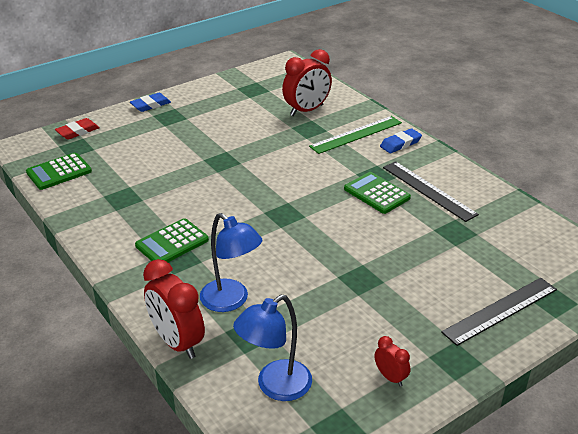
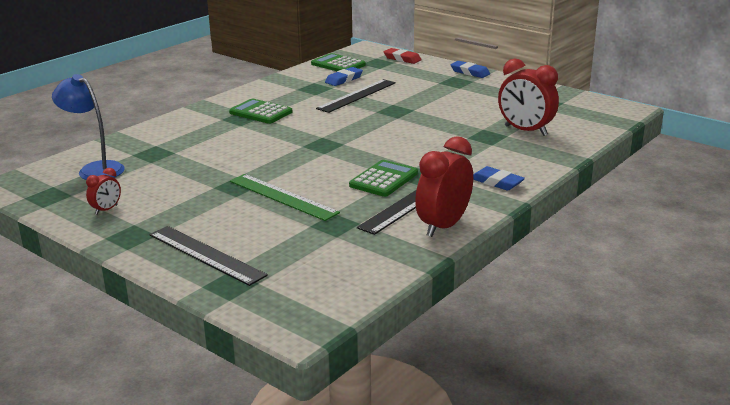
camera: 75 degrees right, 10 degrees down
(111, 176) = (344, 79): none -> blue eraser
(166, 175) = (357, 95): none -> black ruler
(177, 342) = (141, 132): red clock -> red clock (443, 226)
(231, 301) = (192, 142): blue lamp -> none
(356, 134) = (496, 158): green ruler -> green ruler (282, 197)

